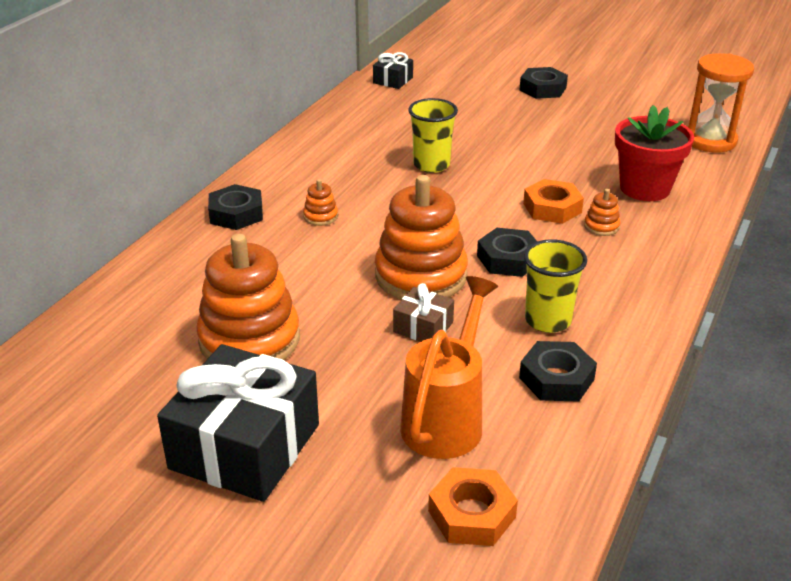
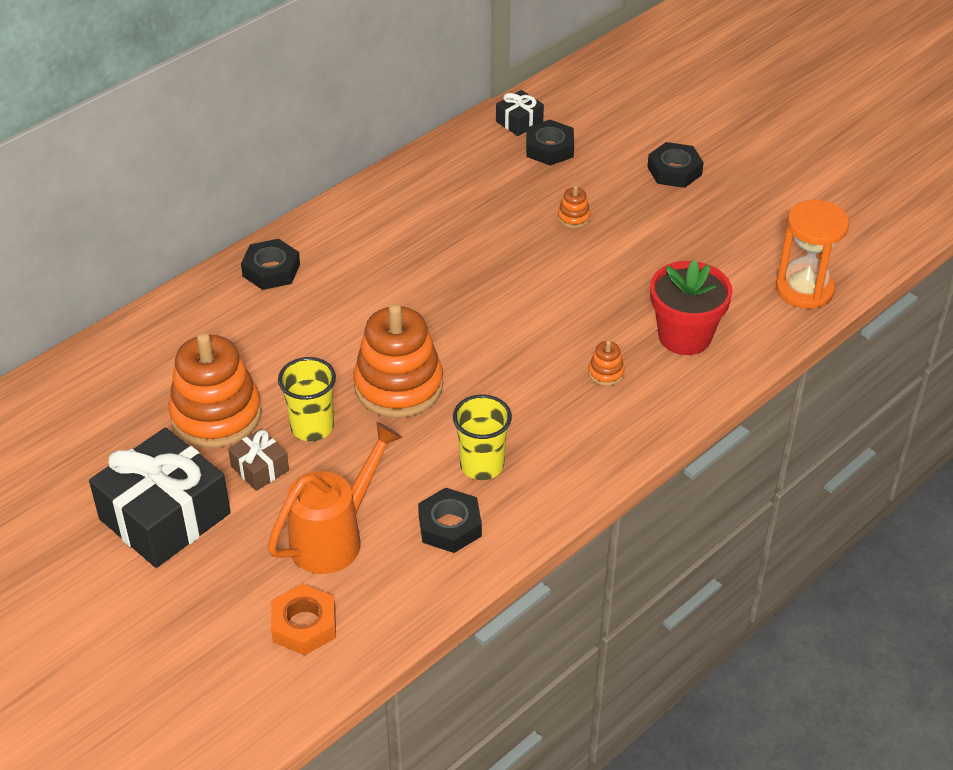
camera: 20 degrees right, 10 degrees up
(320, 216) = (346, 293): orange stacking toy -> orange stacking toy (573, 217)
(423, 327) = (368, 442): brown gift -> brown gift (260, 468)
(431, 165) = (488, 252): yellow cup -> yellow cup (312, 427)
(508, 259) = (490, 388): black nut -> black nut (549, 148)
(552, 208) = (573, 338): orange nut -> none

